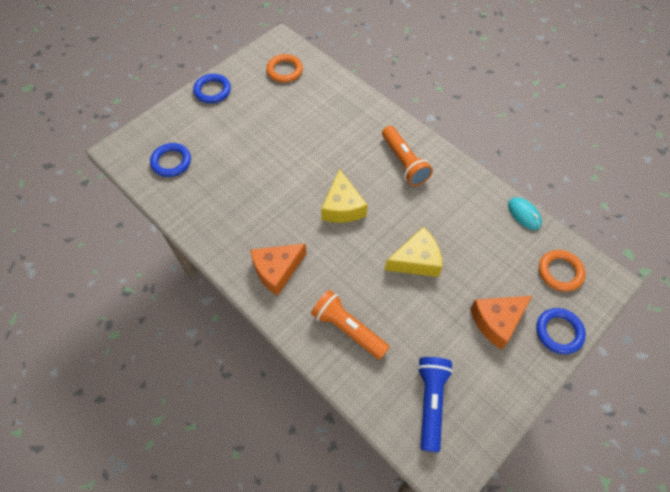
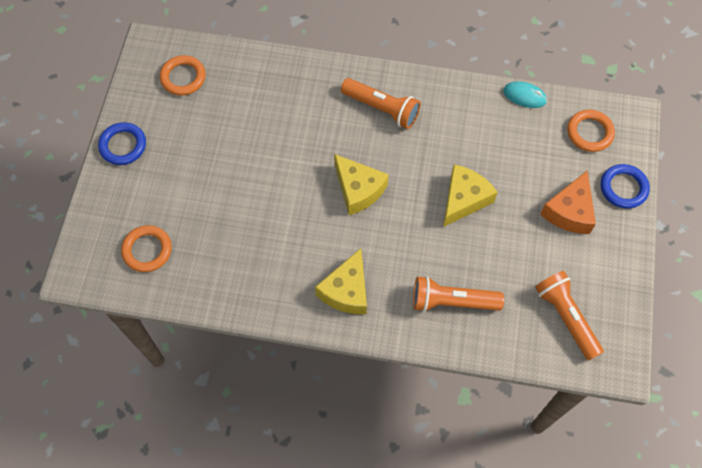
camera: 35 degrees left, 5 degrees up
(171, 162) = (147, 250): blue ring -> orange ring
(277, 270) = (346, 291): orange cheese -> yellow cheese
(431, 402) = (566, 317): blue flashlight -> orange flashlight

